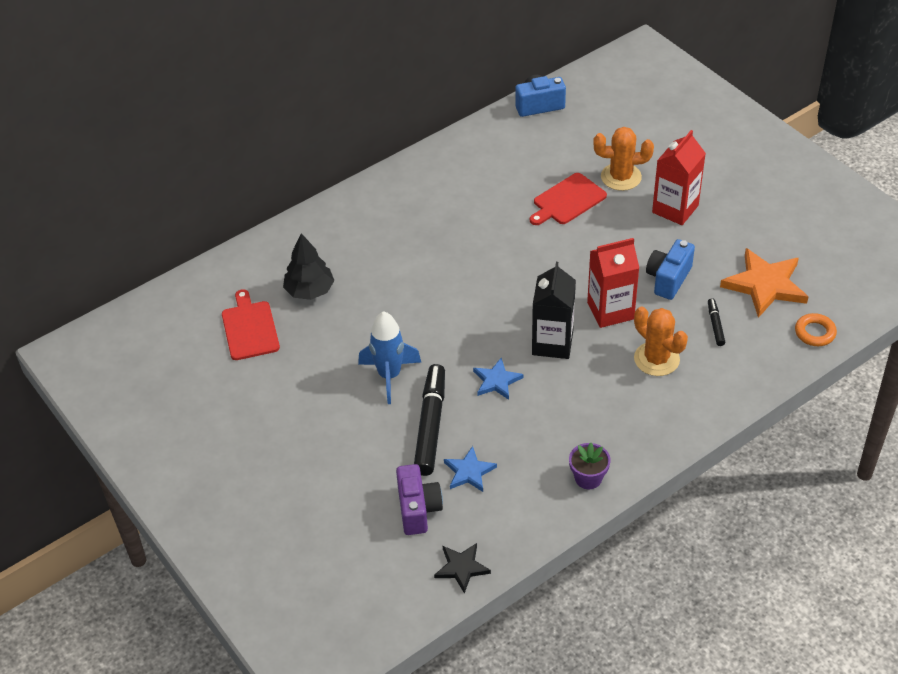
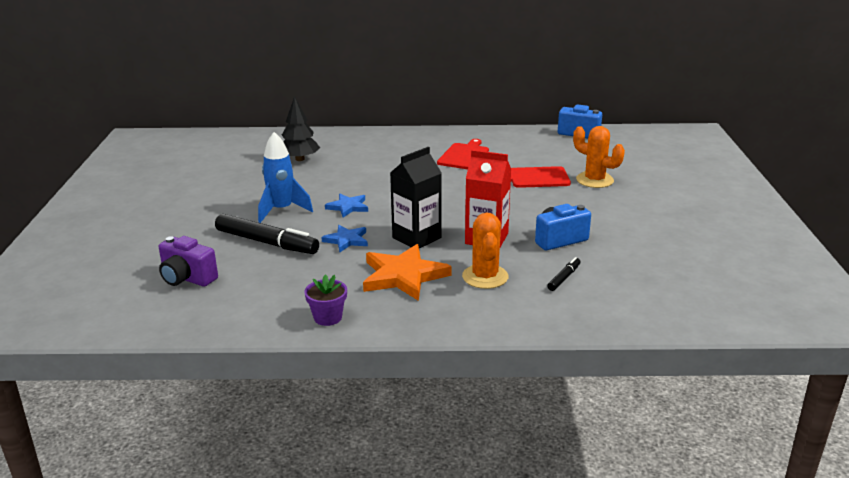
camera: 35 degrees right, 20 degrees down
(249, 328) = (239, 161): red cutting board -> red cutting board (464, 156)
(418, 509) = (187, 278): purple camera -> purple camera turned 90 degrees clockwise
(430, 425) = (267, 242): black marker -> black marker turned 75 degrees clockwise
(461, 568) = (159, 322): black star -> none
(469, 472) = (251, 275): blue star -> blue star (348, 207)
(675, 209) = (617, 208): red carton -> none
(765, 285) = (642, 273): orange star -> orange star (403, 276)
(815, 333) = (653, 317): orange ring -> none

